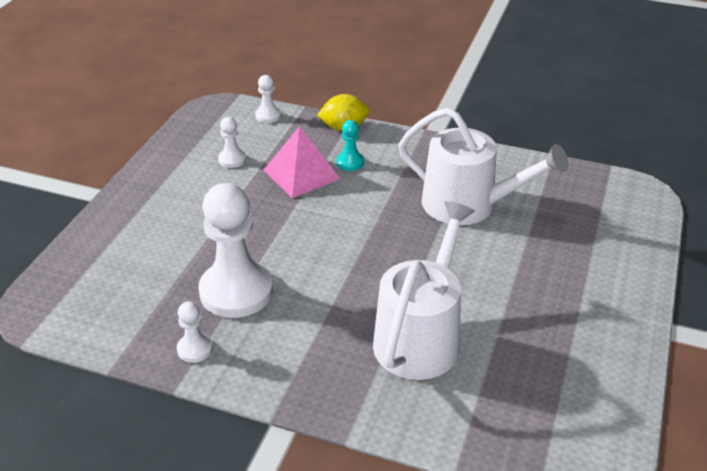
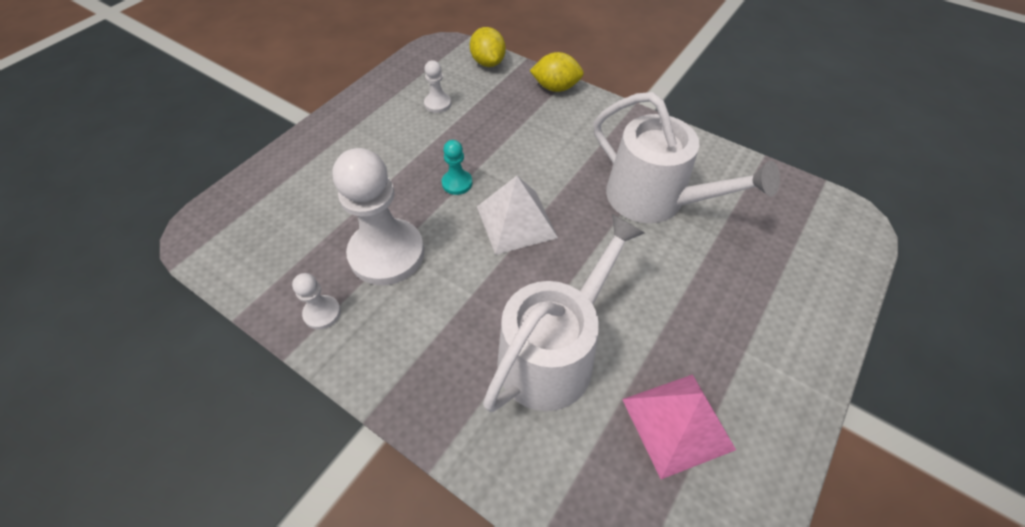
camera: 15 degrees right, 15 degrees up
(268, 116) = (488, 62): white pawn -> yellow lemon
(301, 174) = (497, 132): pink pyramid -> pink pyramid (677, 423)
(349, 244) = (516, 221): none -> white pyramid
(350, 162) = (549, 127): turquoise pawn -> turquoise pawn (457, 183)

